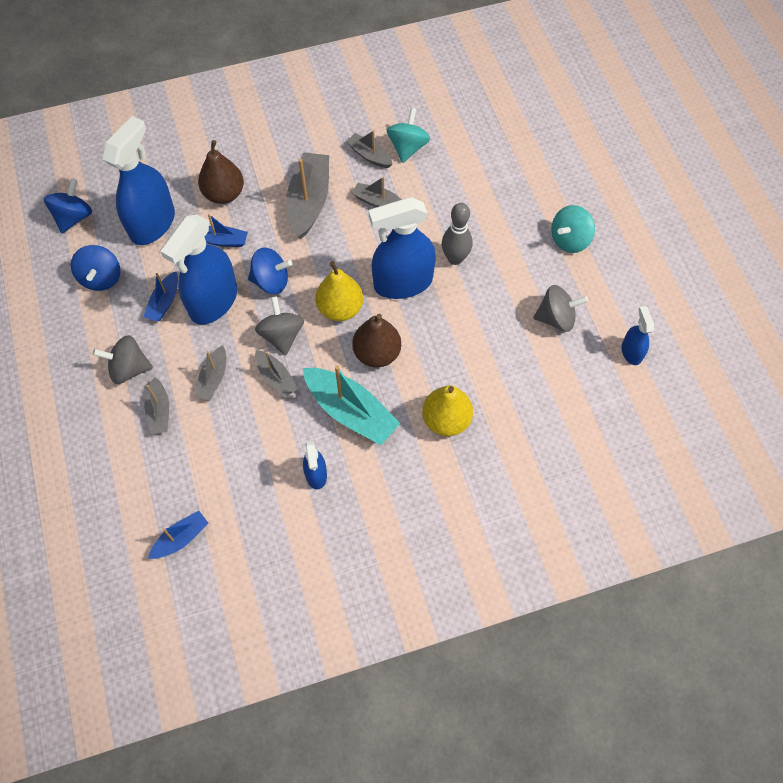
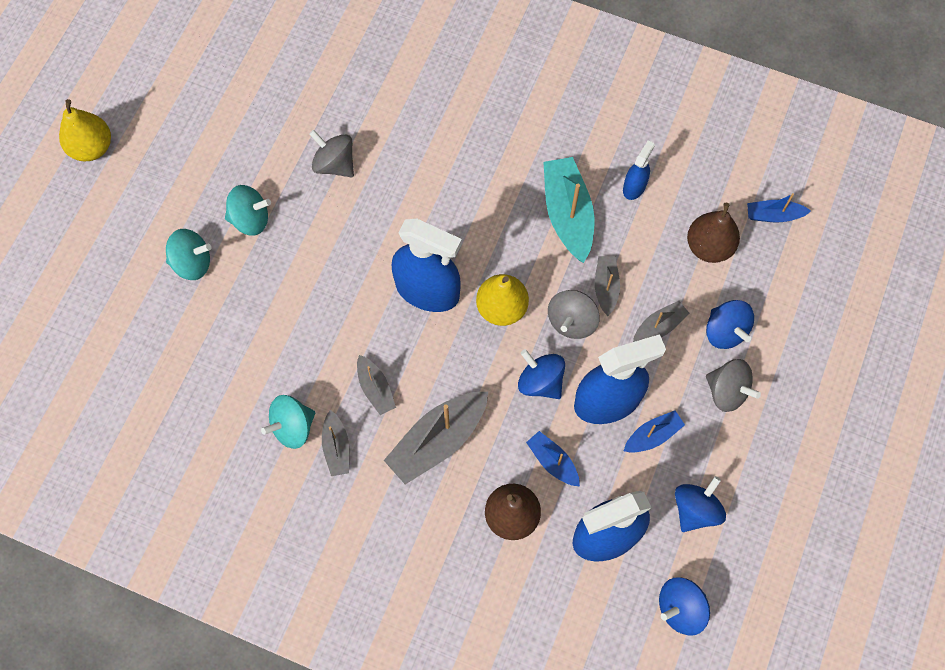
camera: 140 degrees left, 5 degrees up
(159, 411) = (725, 331): grey boat -> blue spinning top
(377, 353) = (505, 245): brown pear -> brown pear (709, 247)
(446, 420) = (499, 153): yellow pear -> yellow pear (92, 148)
(455, 258) = (362, 278): grey bowling pin -> none
(574, 188) = (192, 263): none -> turquoise spinning top
(631, 352) = (307, 96): blue spray bottle -> none

